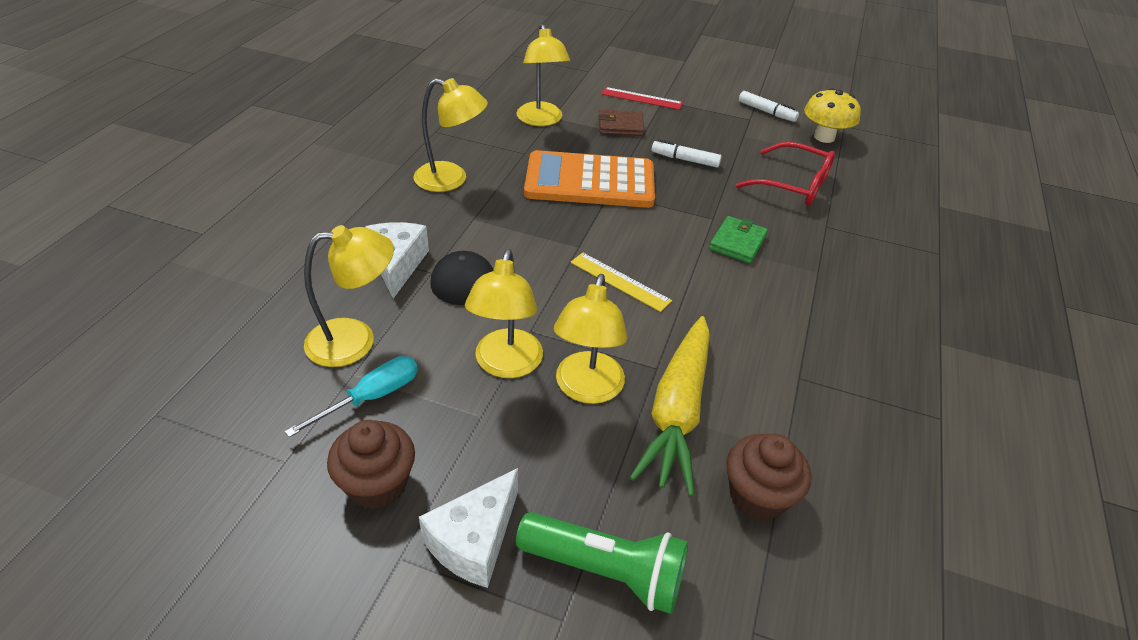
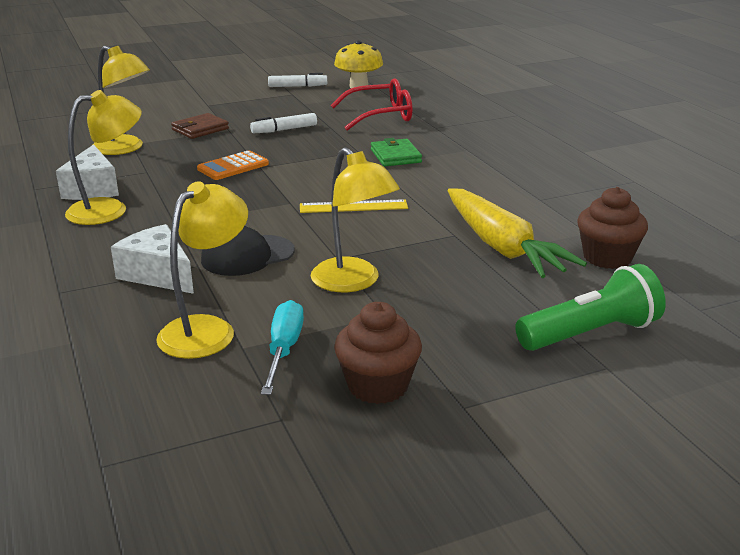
camera: 40 degrees left, 15 degrees down
(474, 540) = (494, 370): white cheese -> white cheese (92, 189)
(587, 389) = (430, 266): yellow lamp -> none
(590, 181) = (233, 166): orange calculator -> orange calculator, size x0.49
(641, 98) = (189, 109): red ruler -> none

